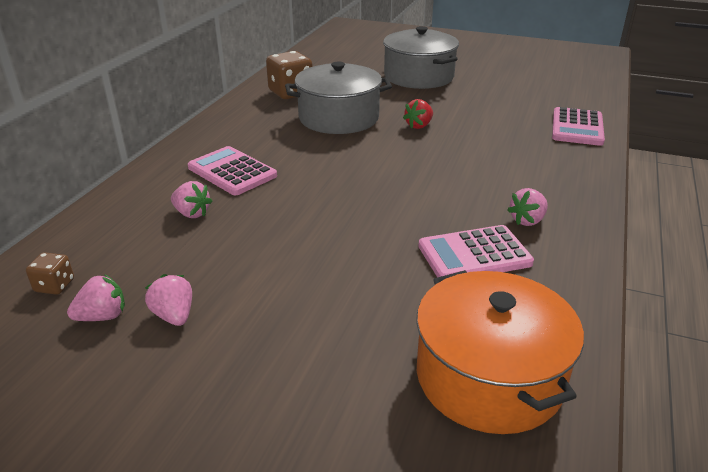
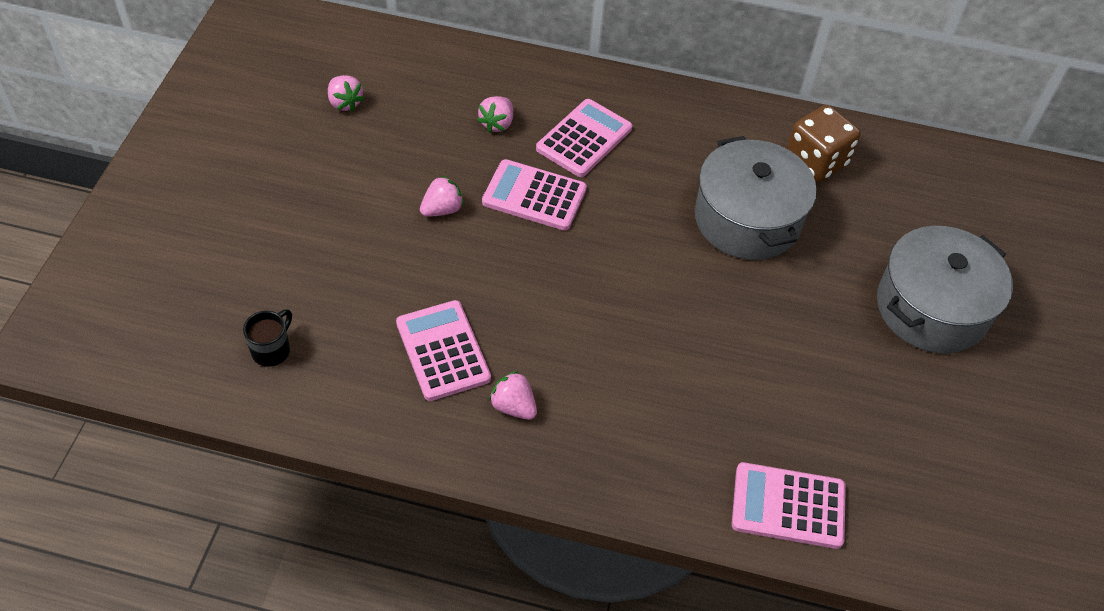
camera: 80 degrees right, 20 degrees up
(54, 286) = (382, 65): brown dice -> none
(174, 316) = (346, 144): pink strawberry -> pink strawberry (442, 209)
(293, 199) = (534, 196): none -> pink calculator
(419, 126) = (744, 307): red strawberry -> none
(489, 377) = (272, 350): orange pot -> black mug

